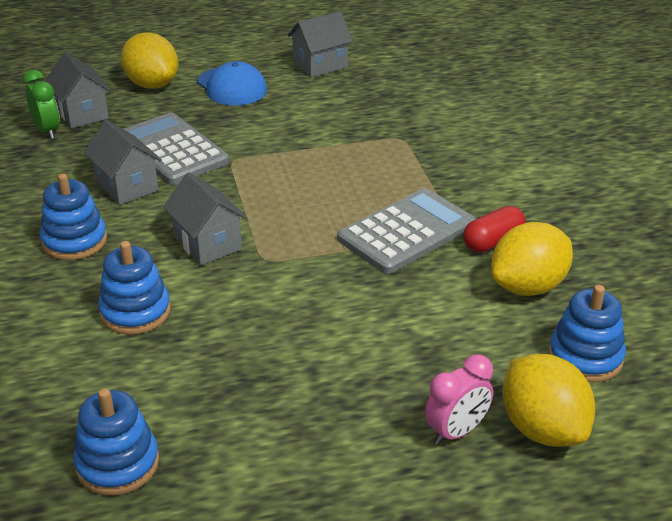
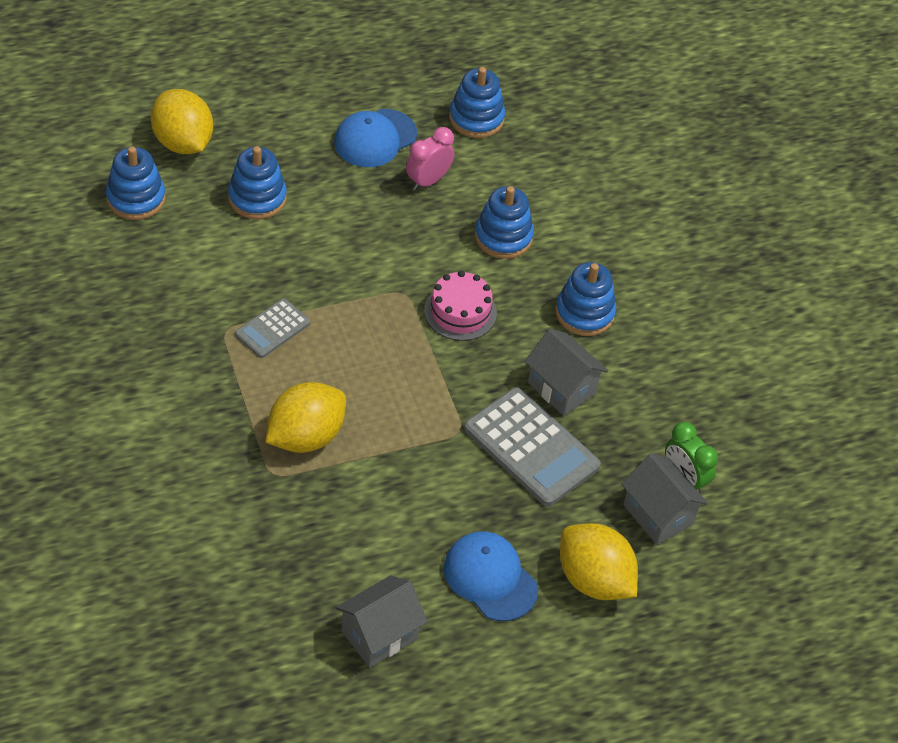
camera: 170 degrees right, 15 degrees up
(208, 243) = (460, 312): grey house -> pink cake
(273, 433) = (375, 138): none -> blue cap
(406, 232) = (272, 329): grey calculator -> grey calculator, size x0.56
(433, 357) = (257, 198): none -> blue stacking toy
(456, 432) = (245, 140): pink clock -> pink clock (428, 181)
(493, 242) = (190, 317): red capsule -> none
(528, 287) = (167, 266): yellow lemon -> yellow lemon (305, 437)

